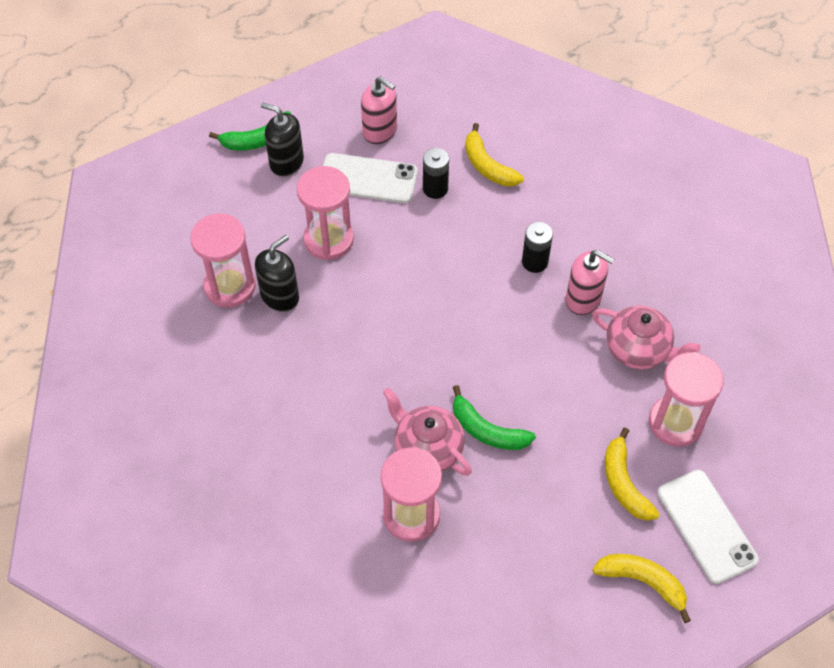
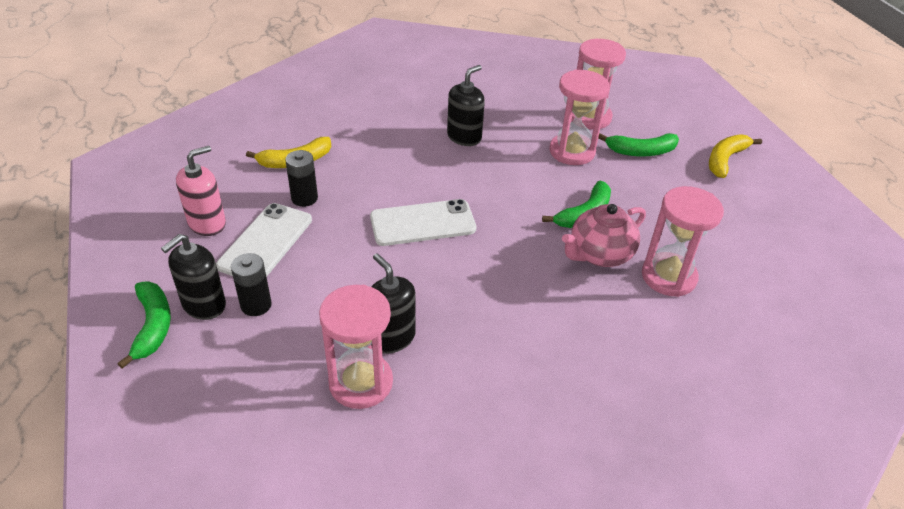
camera: 80 degrees left, 15 degrees down
(328, 239) = (331, 285): pink hourglass -> pink hourglass (572, 151)
(534, 262) = (416, 155): black battery -> black battery (256, 305)
(583, 299) = (464, 137): pink soap dispenser -> black soap dispenser
(624, 483) = (641, 151): yellow banana -> green banana
(638, 349) = (521, 120): pink teapot -> none
(706, 526) = (678, 122): white phone -> white phone (423, 223)

